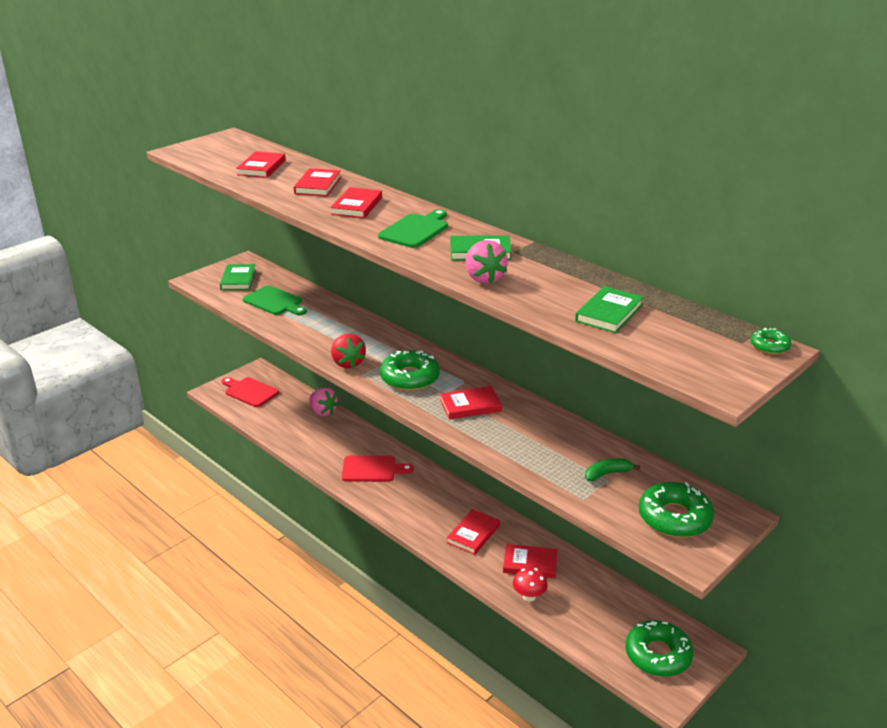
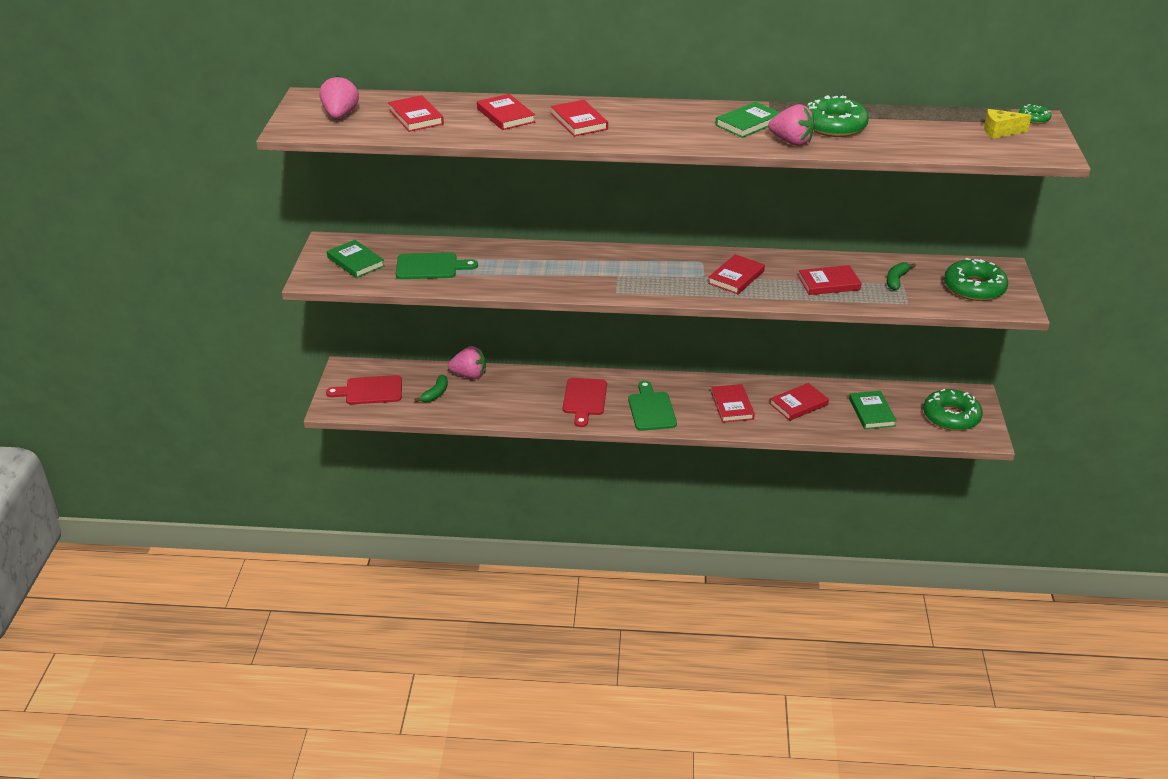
camera: 40 degrees left, 5 degrees up
(222, 152) = (340, 115): none -> pink strawberry
(284, 414) = (435, 393): none -> green banana
(348, 363) = (589, 289): red strawberry -> none
(372, 469) = (584, 399): red cutting board -> red cutting board turned 135 degrees clockwise
(409, 378) = (657, 278): green donut -> green donut (833, 126)
(415, 230) = (667, 124): green cutting board -> green cutting board (651, 409)
(529, 596) = (828, 426): red mushroom -> none
(540, 447) = (829, 283): none -> red book
(609, 313) = (913, 134): green book -> green book (871, 412)
(705, 344) = (1000, 132): none -> yellow cheese

